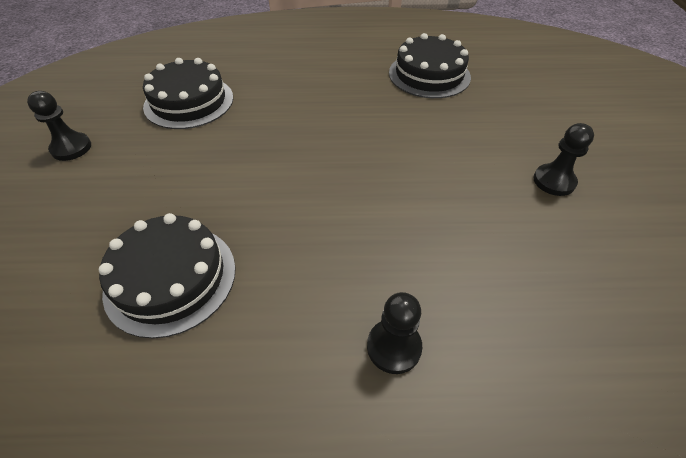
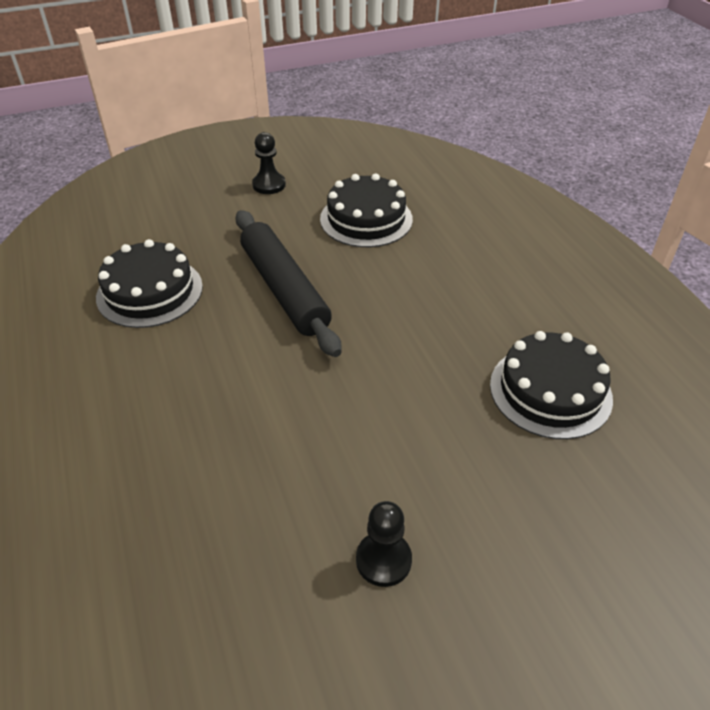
camera: 70 degrees right, 5 degrees down
(246, 171) = (284, 289): none -> black rolling pin
(394, 347) = (108, 443): black pawn -> none

